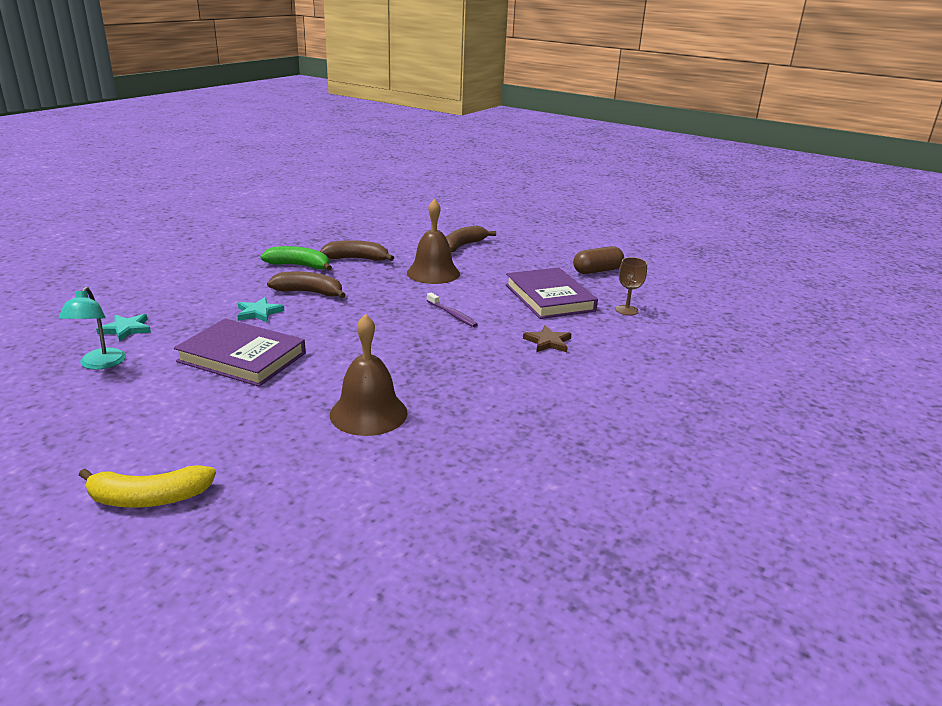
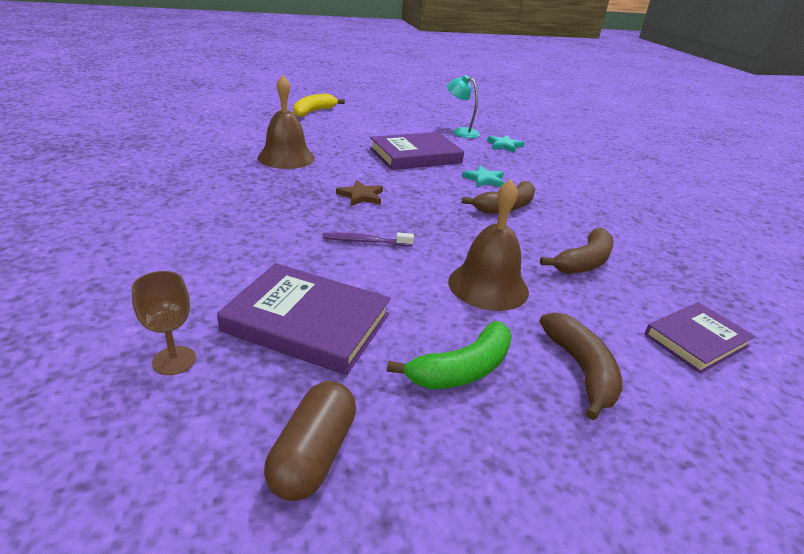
camera: 130 degrees right, 5 degrees up
(299, 266) = (585, 227): green banana -> green banana (462, 369)
(395, 231) = (696, 340): none -> purple book
(548, 342) = (232, 254): brown star -> brown star (361, 196)

